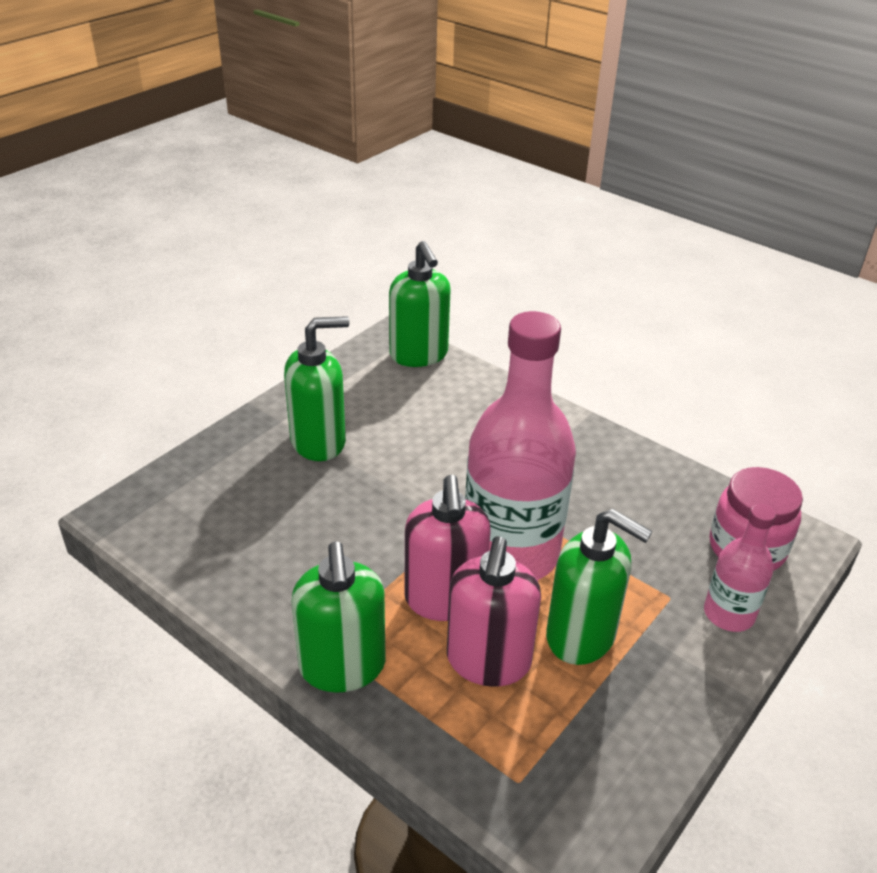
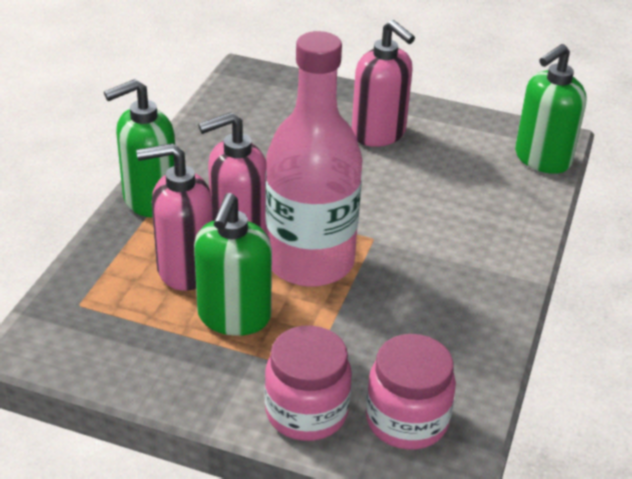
camera: 70 degrees right, 0 degrees up
(319, 442) = (379, 134): green soap dispenser -> pink soap dispenser
(728, 614) = (306, 412): pink bottle -> pink jar

